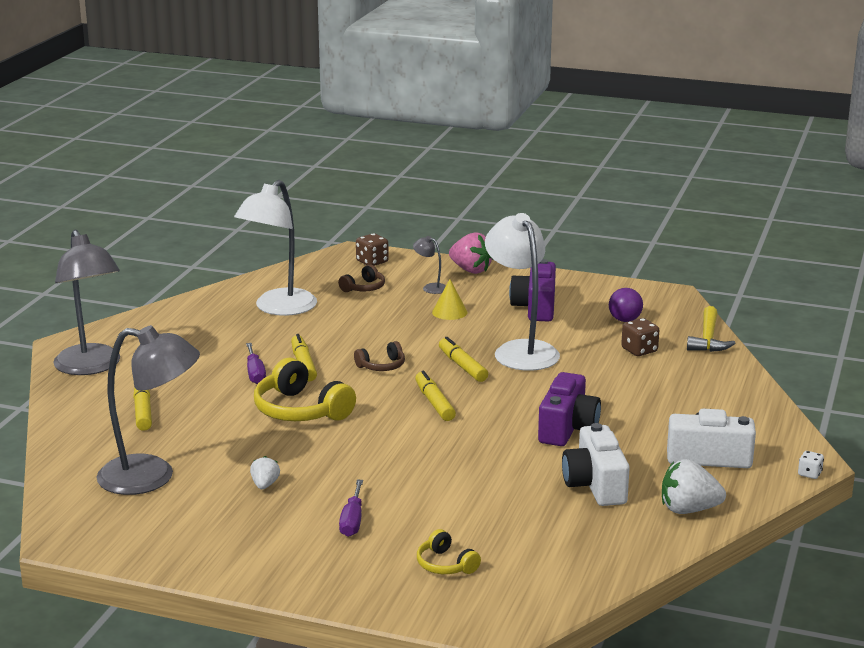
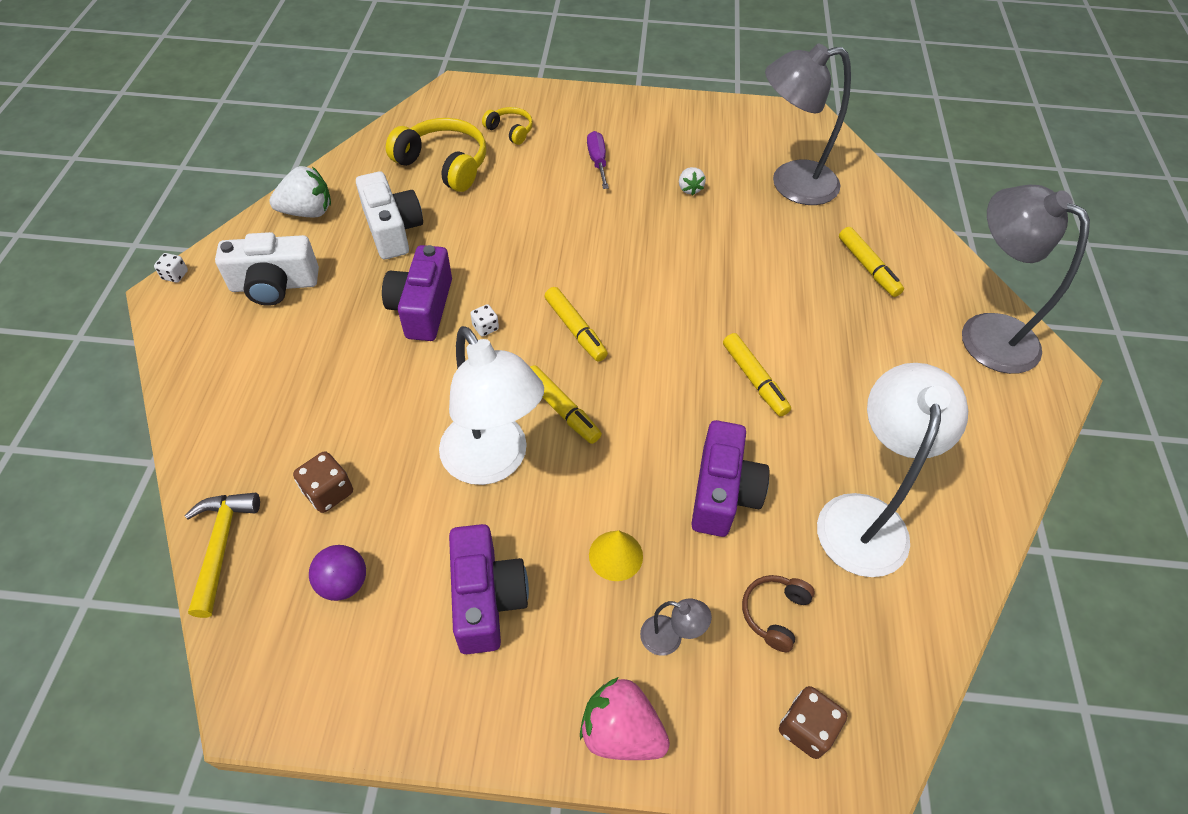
camera: 165 degrees right, 30 degrees up
(255, 373) = (798, 351): purple screwdriver -> none
(300, 410) = (712, 294): yellow headphones -> yellow headphones (444, 164)
(365, 324) = (722, 493): none -> purple camera
(382, 366) = (660, 392): brown headphones -> none
(512, 411) = (485, 327): none -> white dice

